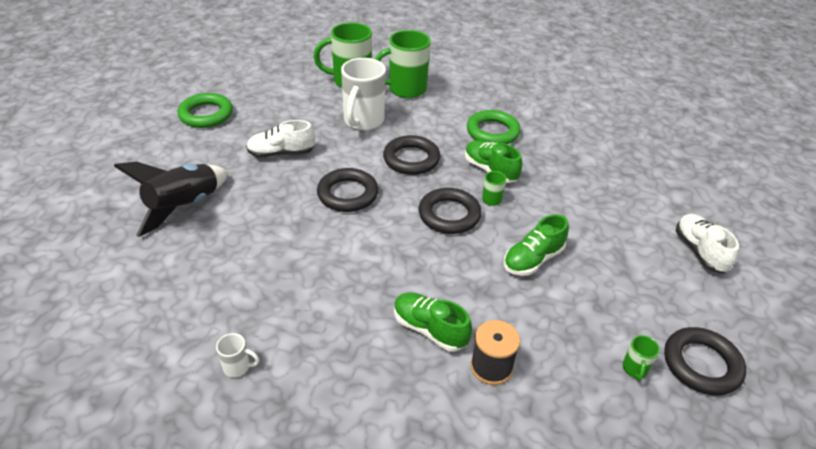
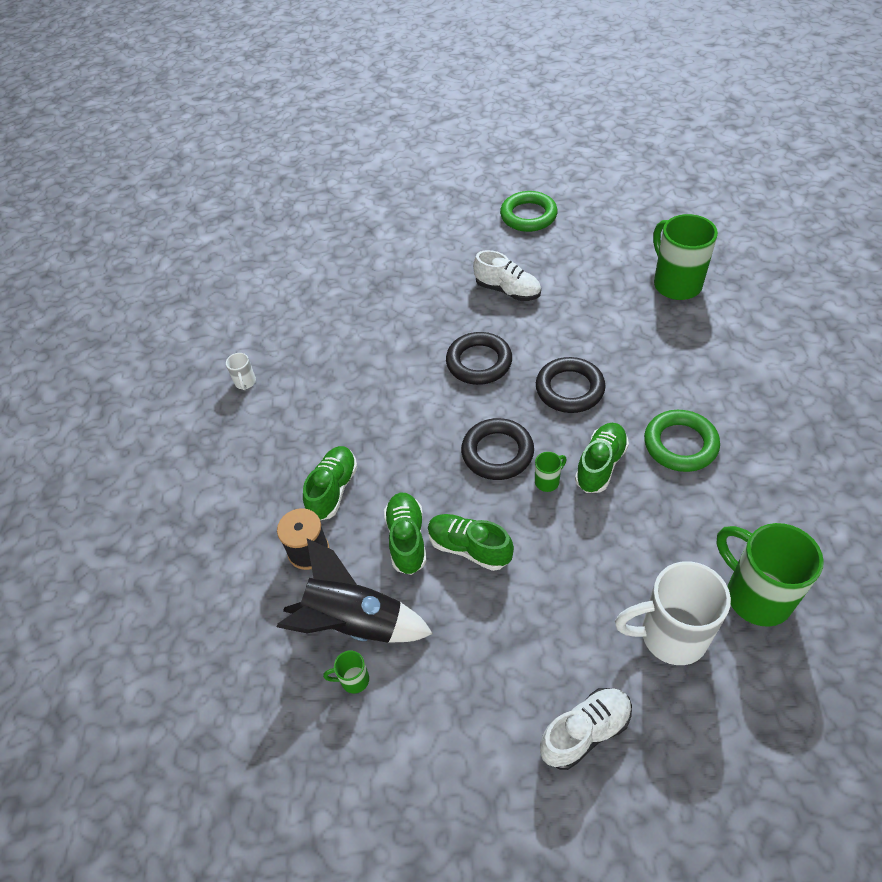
camera: 75 degrees right, 10 degrees up
(184, 207) = (395, 268): black rocket -> black rocket (354, 623)
(281, 153) = (507, 290): white shoe -> white shoe turned 150 degrees clockwise
(363, 121) = (607, 325): white mug -> white mug (670, 635)
(405, 89) = (702, 335): green mug -> green mug (756, 595)
(508, 294) = (407, 539): none -> green shoe
(701, 364) = (387, 751): black ring -> none

